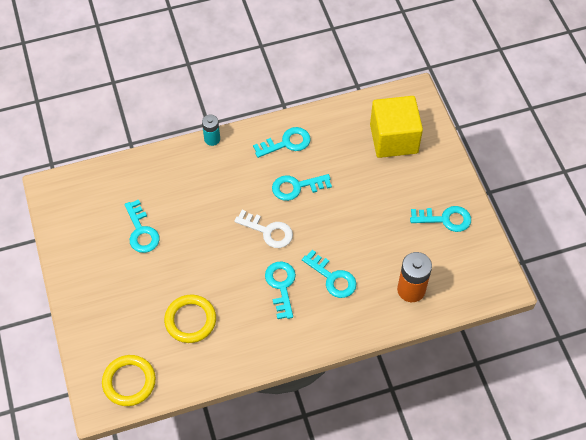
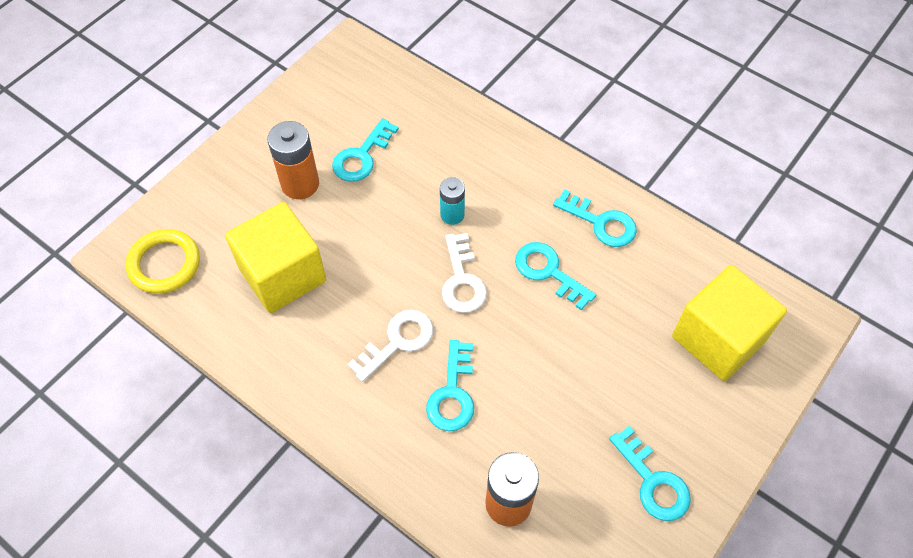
camera: 55 degrees right, 0 degrees up
(133, 276) = (300, 184): none -> orange battery
(190, 320) = (282, 274): yellow ring -> yellow cube
(212, 139) = (538, 146): turquoise battery -> turquoise battery (452, 215)
(281, 286) = (397, 341): turquoise key -> white key

